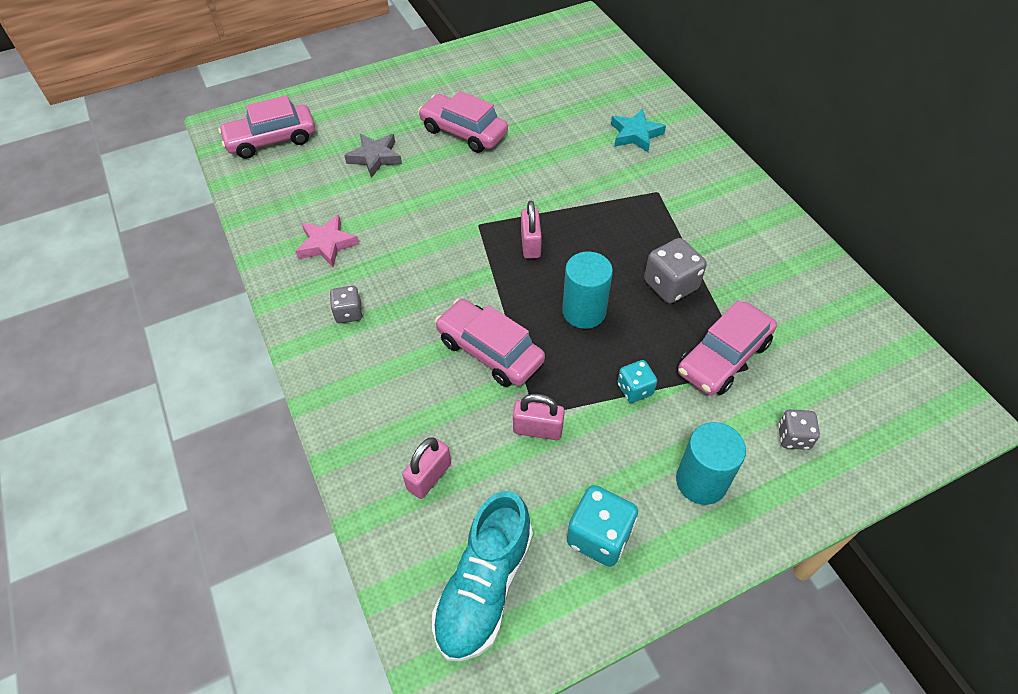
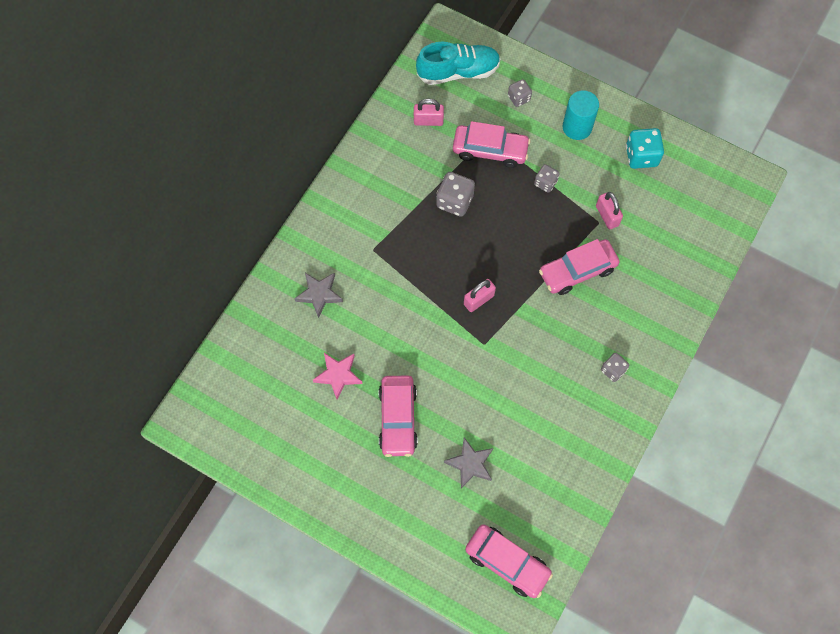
camera: 125 degrees left, 15 degrees up
(327, 244) = (572, 429): pink star -> pink star (338, 375)
(429, 477) = (674, 250): pink padlock -> pink padlock (428, 121)
(484, 587) = (704, 190): turquoise shoe -> turquoise shoe (458, 72)
(490, 351) = (577, 271): pink car -> pink car turned 60 degrees clockwise
(584, 311) = (510, 237): turquoise cylinder -> none
(635, 134) = (319, 294): turquoise star -> grey star
(635, 389) = (545, 183): turquoise dice -> grey dice

